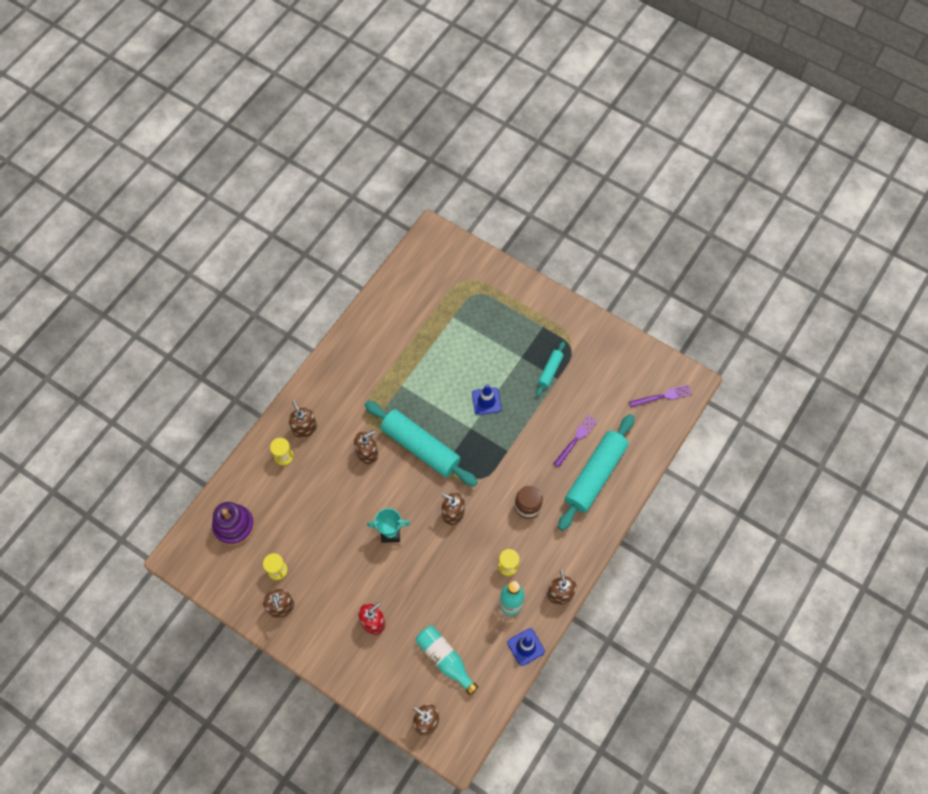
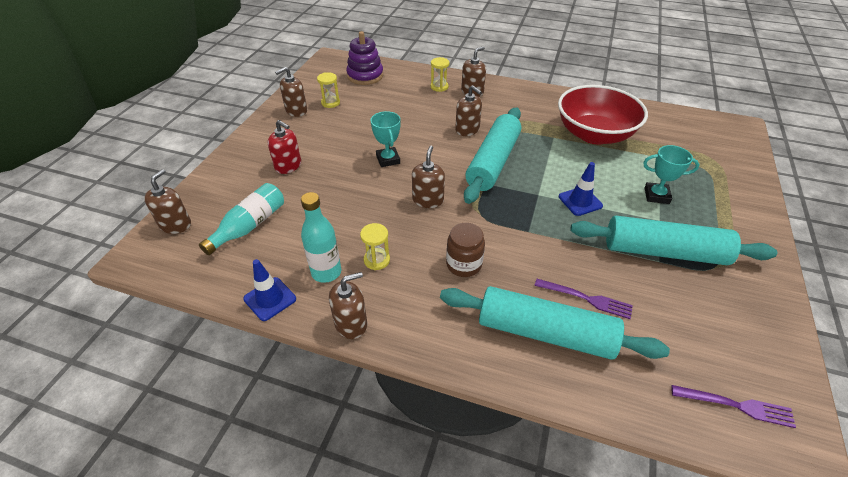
camera: 75 degrees right, 20 degrees down
(407, 351) = (594, 134): none -> red bowl
(495, 345) = (656, 195): none -> turquoise trophy
(550, 371) = (664, 252): turquoise rolling pin -> turquoise rolling pin, size x2.09
(663, 396) = (737, 405): purple fork -> purple fork turned 45 degrees counterclockwise

